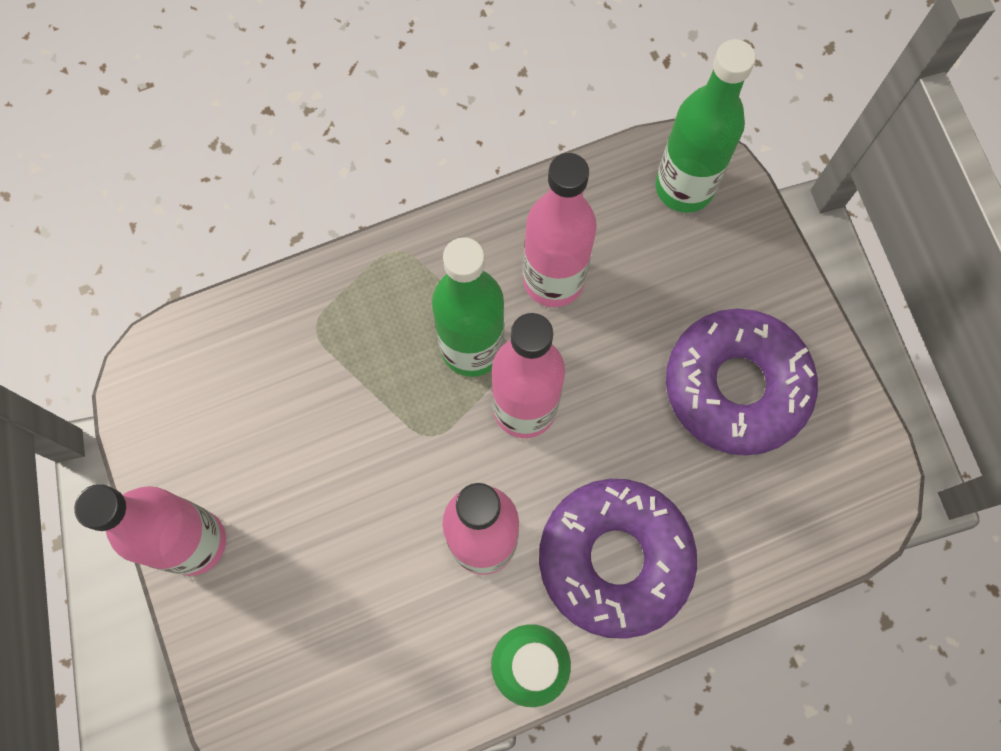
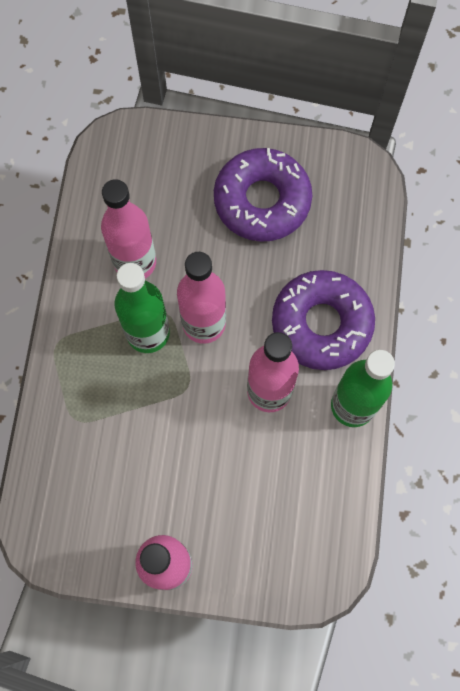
camera: 60 degrees left, 0 degrees up
(684, 187) = (125, 156): green bottle -> none

